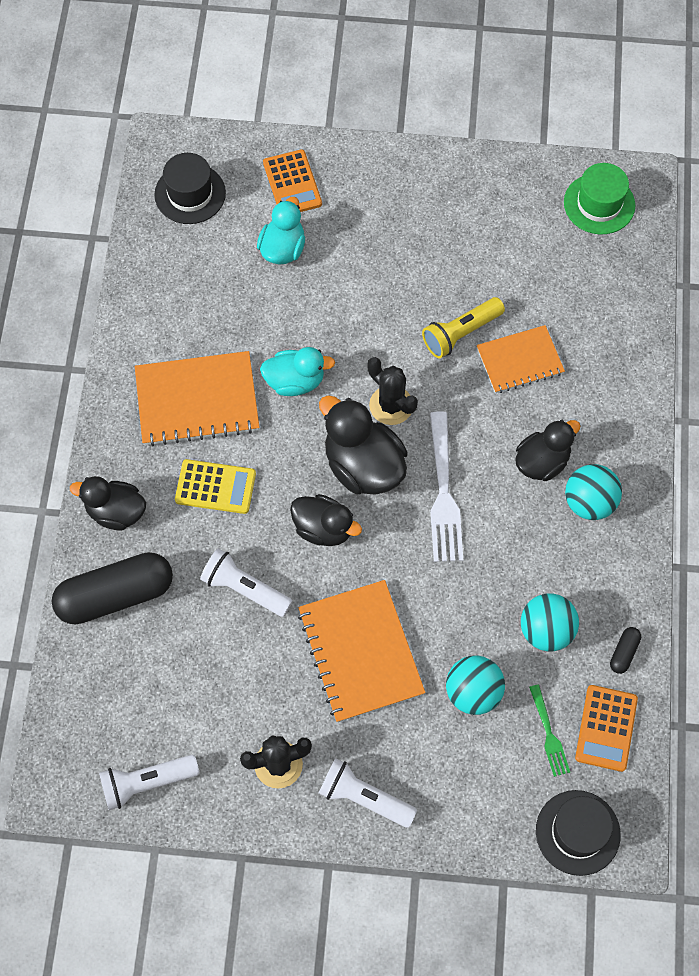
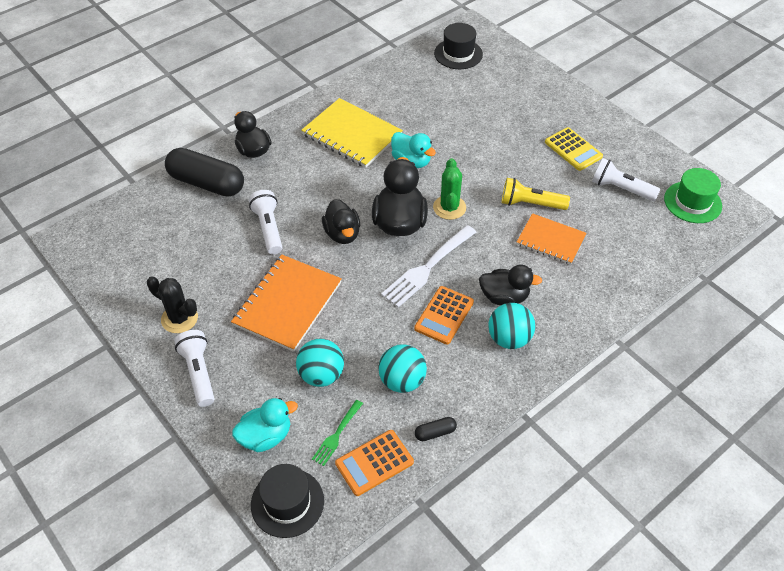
camera: 45 degrees right, 15 degrees down
(146, 783) = (111, 271): white flashlight -> white flashlight (621, 189)
(197, 400) = (352, 135): orange notebook -> yellow notebook
(215, 487) = (313, 175): yellow calculator -> yellow calculator (573, 149)
(283, 249) = (477, 104): turquoise duck -> turquoise duck (266, 436)
(292, 183) = (517, 82): orange calculator -> orange calculator (444, 315)
(391, 405) = (449, 207): black cactus -> green cactus

